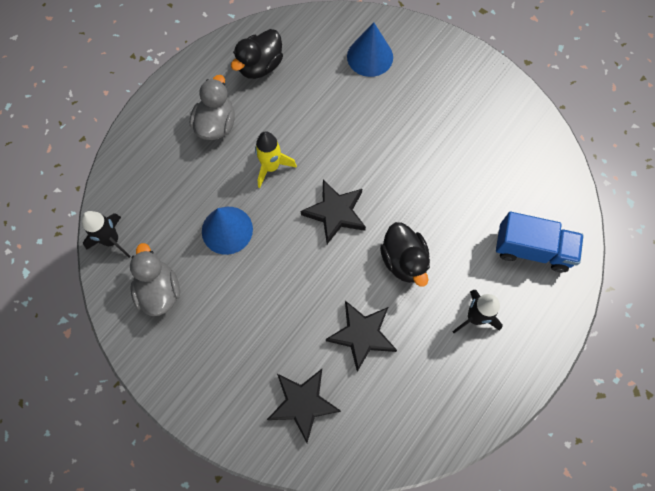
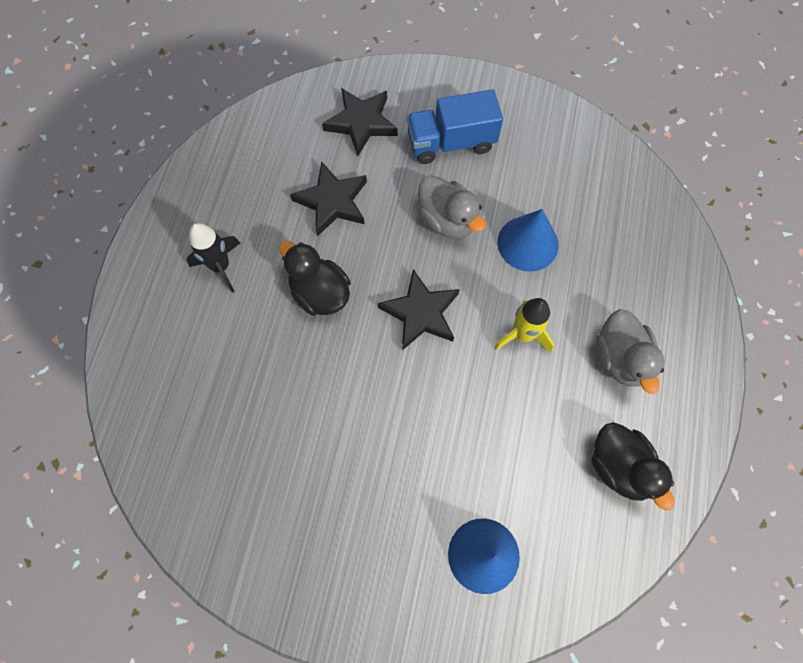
camera: 155 degrees right, 0 degrees up
(112, 240) = (637, 183): black rocket -> none
(159, 291) = (556, 158): grey duck -> grey duck (447, 220)
(260, 66) = (619, 467): black duck -> black duck turned 135 degrees clockwise
(532, 249) = (176, 369): blue truck -> blue truck (451, 142)

